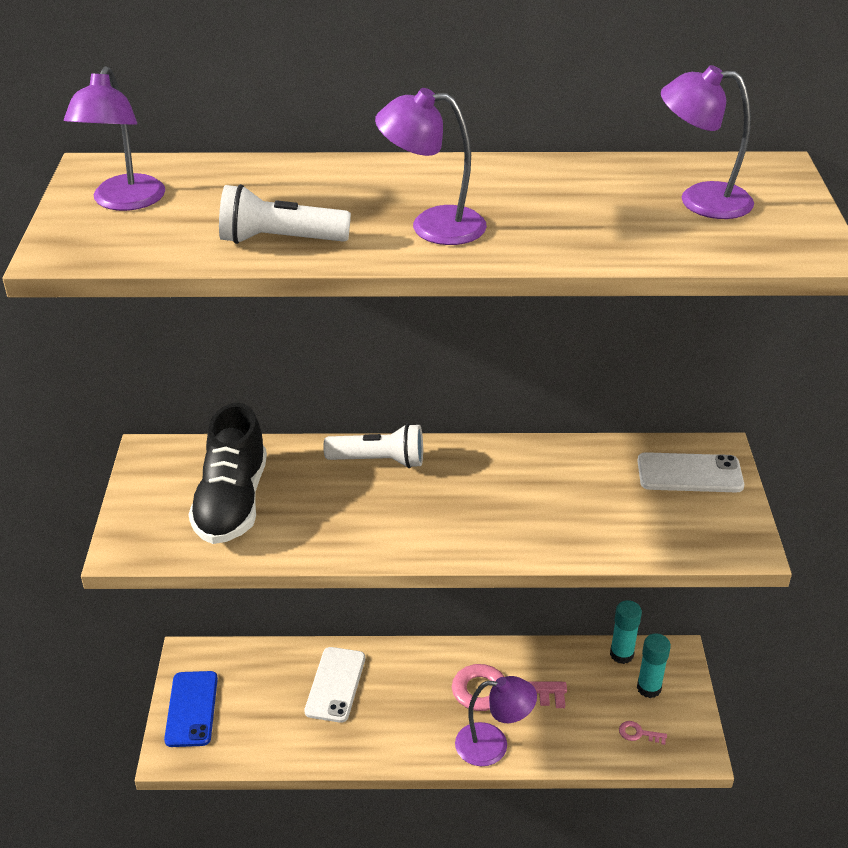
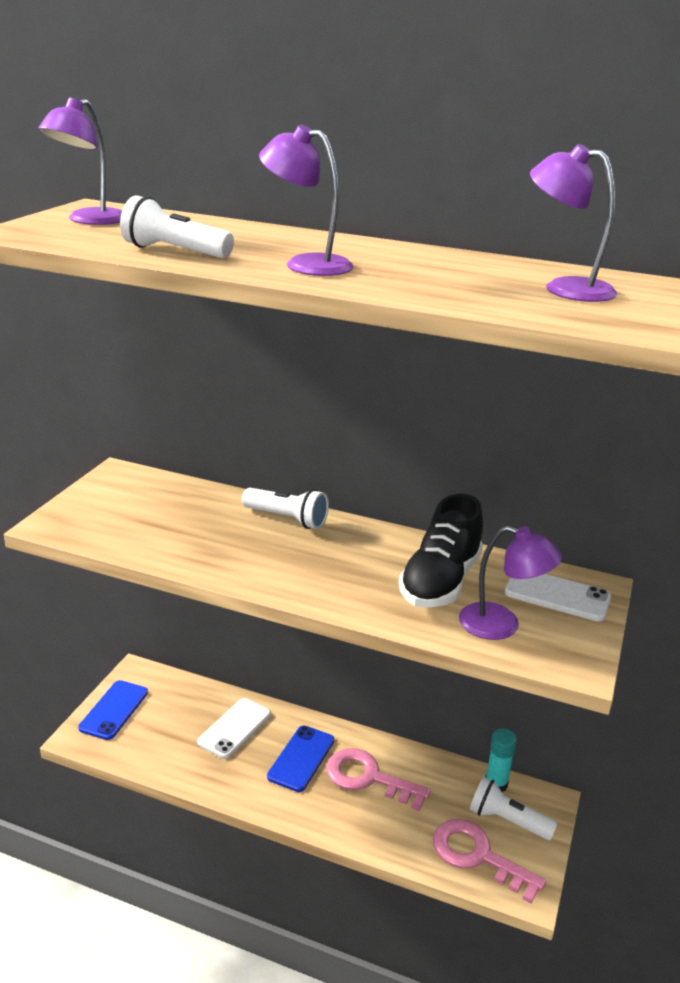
camera: 20 degrees right, 10 degrees down
(232, 502) = (151, 517): black shoe -> black shoe (440, 581)
(422, 694) = (301, 758): none -> blue phone
(493, 745) = (339, 820): purple lamp -> purple lamp (501, 625)
(638, 733) = (477, 856): pink key -> pink key, size x2.49
(649, 688) = (507, 820): turquoise glue stick -> white flashlight

